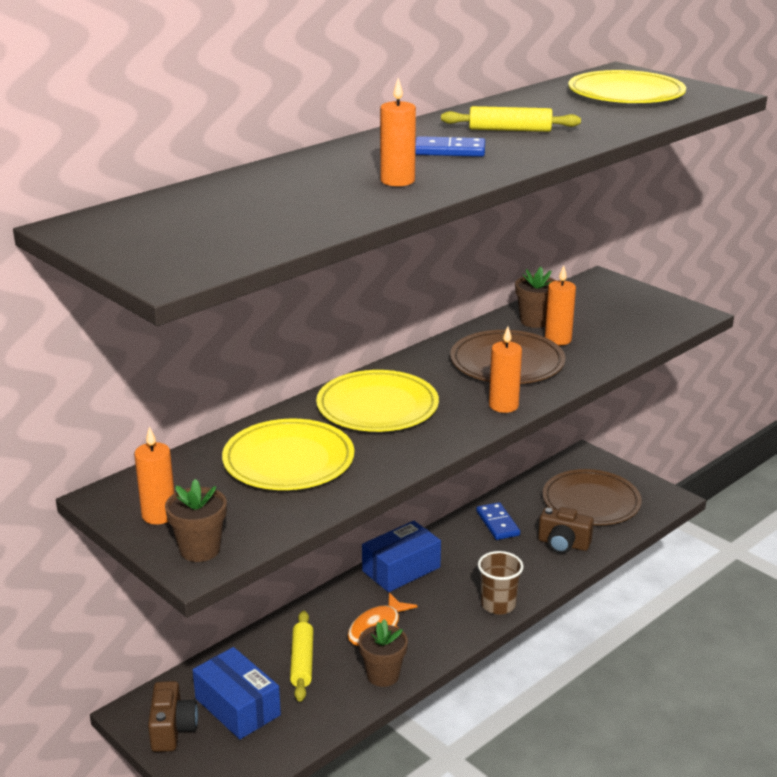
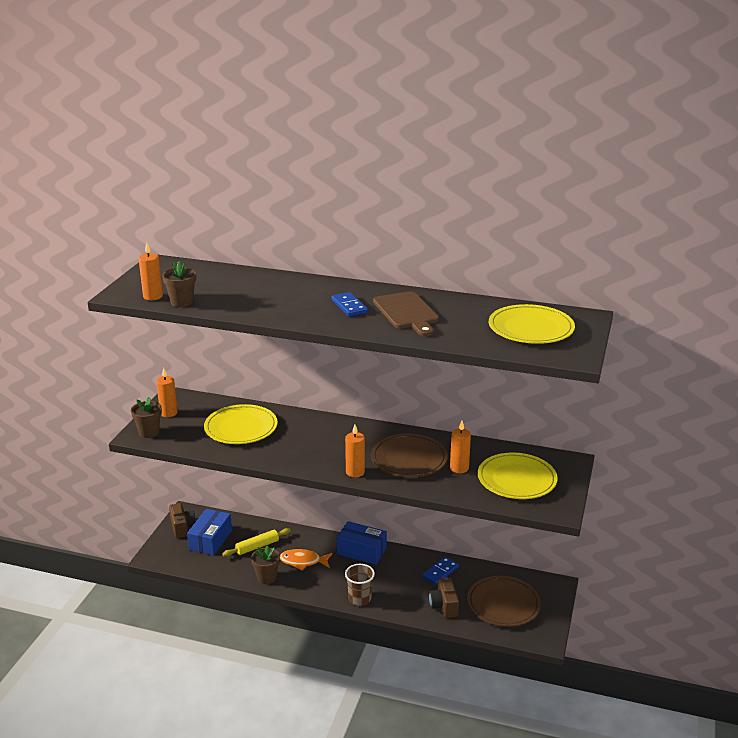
camera: 60 degrees right, 0 degrees up
(172, 729) = (182, 527): brown camera -> brown camera turned 75 degrees counterclockwise
(377, 407) = (316, 434): yellow plate -> yellow plate (516, 479)
(397, 181) = (285, 306): orange candle -> orange candle (153, 296)
(510, 130) = (407, 312): yellow rolling pin -> brown cutting board
(534, 321) = (476, 453): brown flower pot -> brown flower pot (182, 302)

